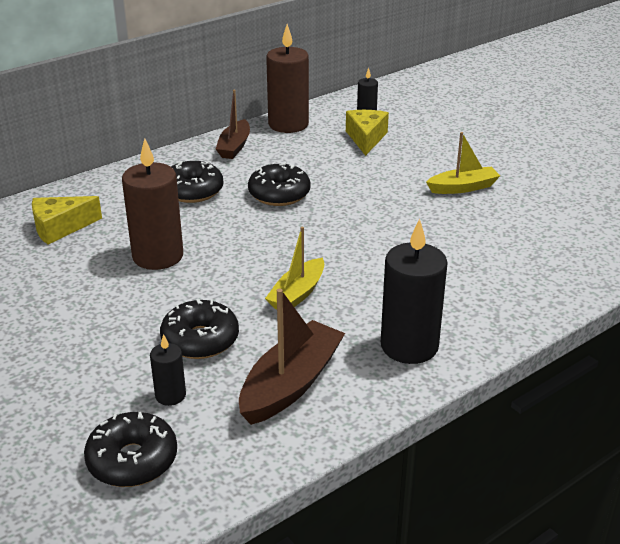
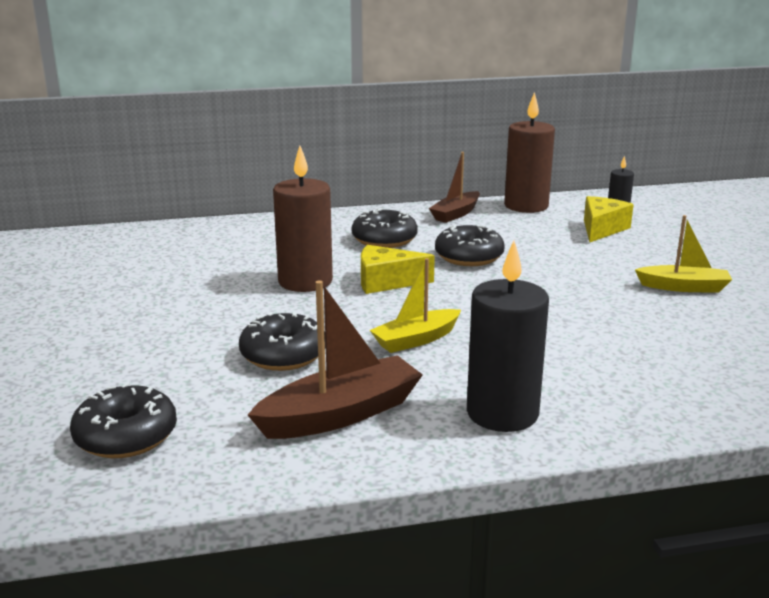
camera: 25 degrees right, 10 degrees down
(60, 228) = (238, 244): yellow cheese -> yellow cheese (386, 282)
(170, 395) = (212, 393): black candle -> none

